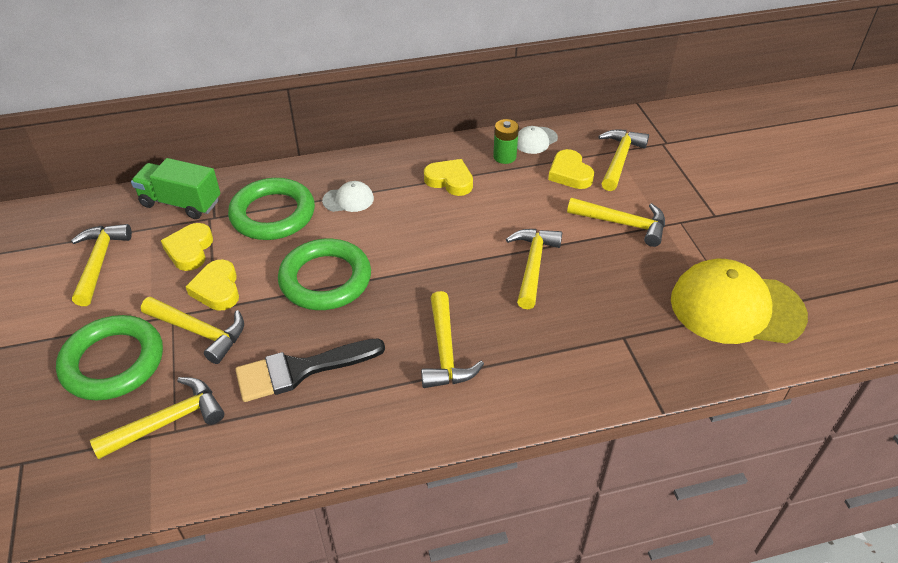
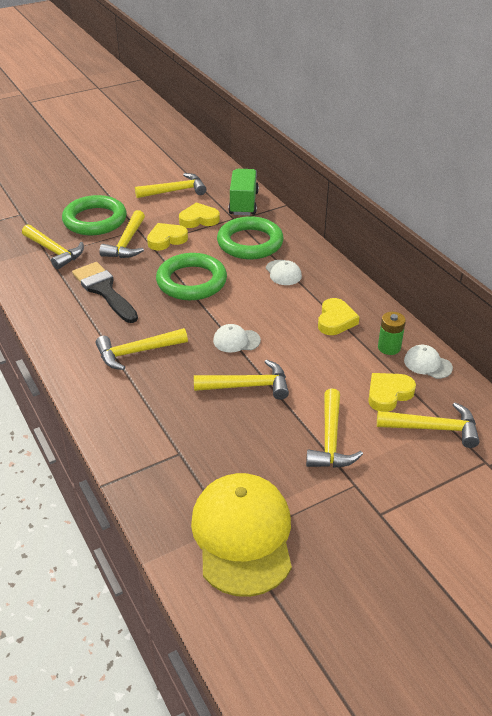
camera: 75 degrees right, 5 degrees down
(455, 260) = (236, 340): none -> white cap

